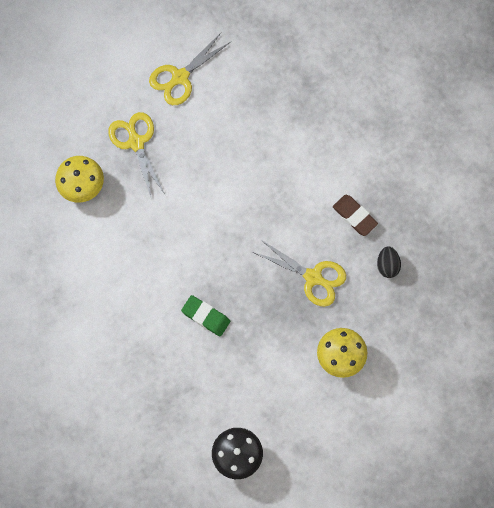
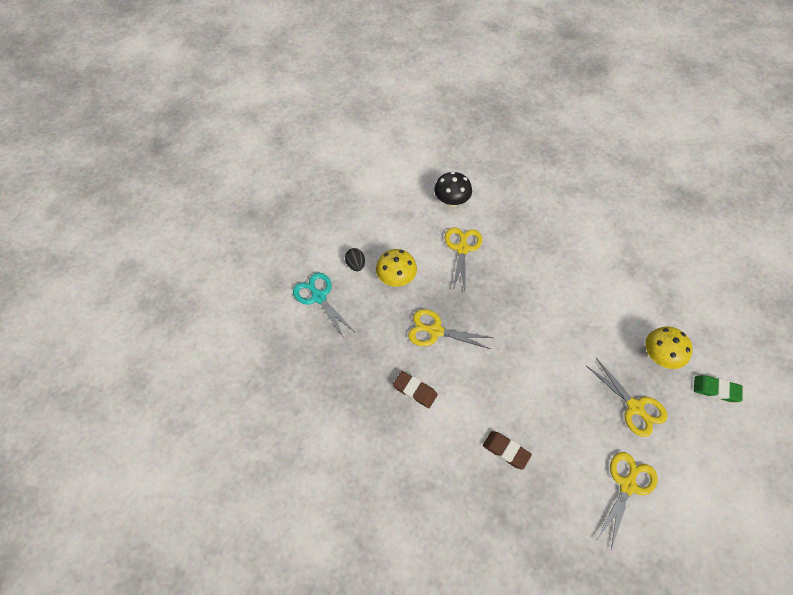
camera: 165 degrees right, 15 degrees down
(206, 316) = (510, 281): green eraser -> green eraser (715, 390)
(247, 377) = (462, 249): none -> yellow scissors
(282, 135) = (506, 451): none -> brown eraser
(387, 265) = (375, 356): black egg -> black egg (355, 265)
(437, 355) = (319, 297): none -> turquoise scissors

